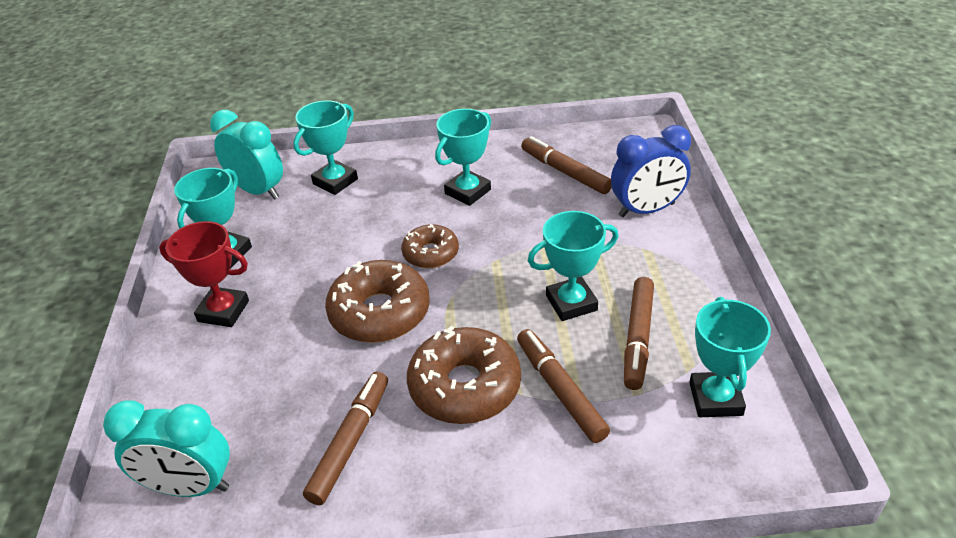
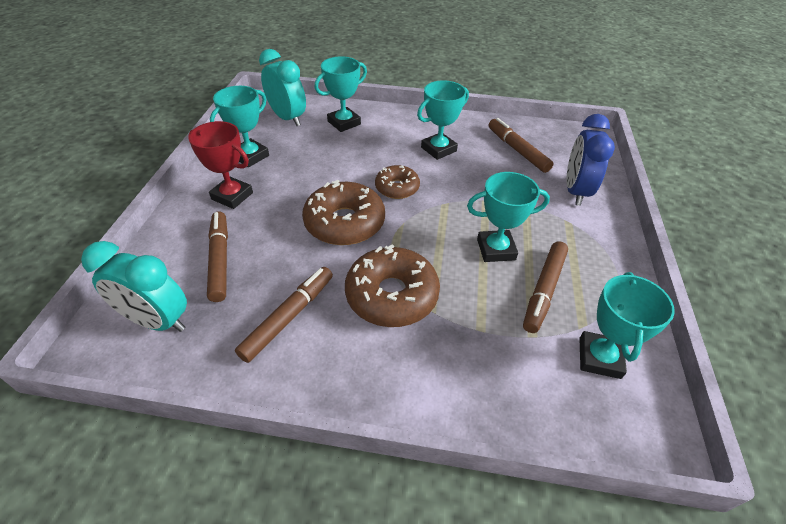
camera: 10 degrees right, 5 degrees up
(560, 390) = (468, 317): brown marker -> brown marker (220, 260)
(646, 210) = (575, 191): blue clock -> blue clock turned 105 degrees clockwise

